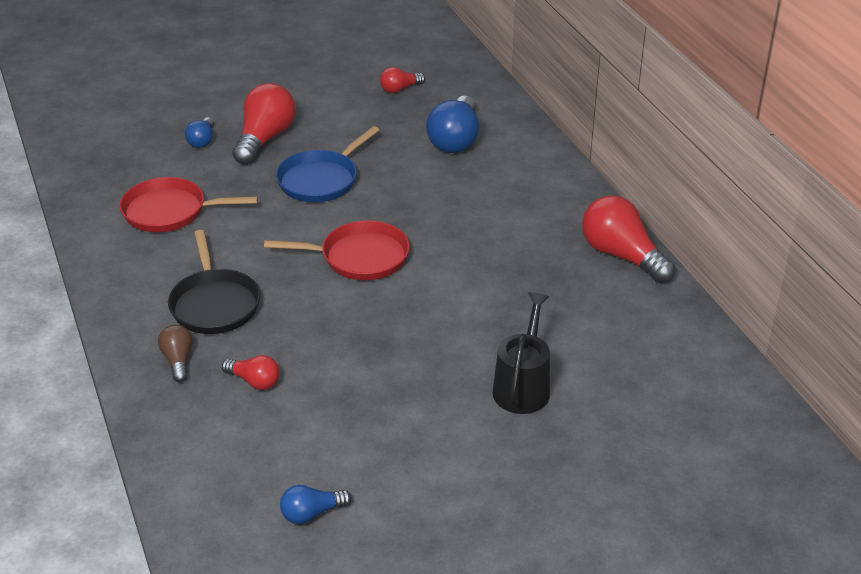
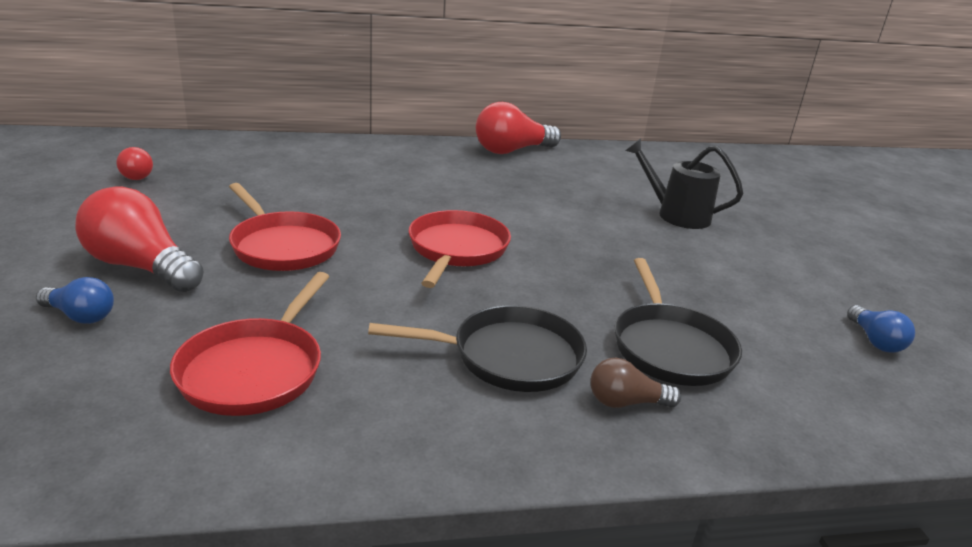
camera: 80 degrees left, 10 degrees down
(254, 381) = (670, 347): red light bulb -> black pan
(321, 180) = (282, 246): blue pan -> red pan
(455, 140) = (277, 170): blue light bulb -> none

